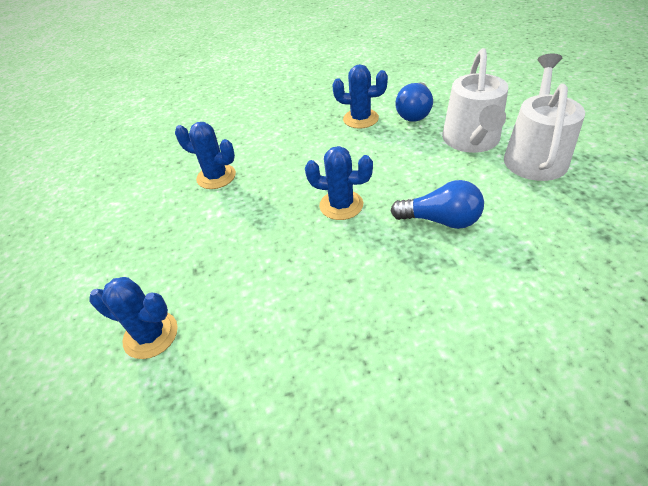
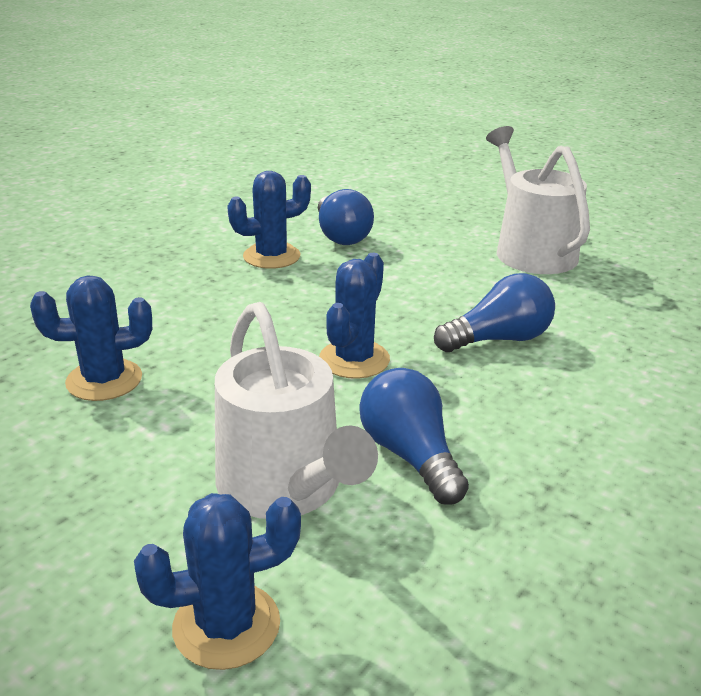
camera: 40 degrees left, 15 degrees down
(312, 280) = (410, 455): none -> blue light bulb
(341, 205) = (354, 359): blue cactus -> blue cactus turned 45 degrees counterclockwise
(471, 141) = (445, 251): white watering can -> white watering can (285, 487)

